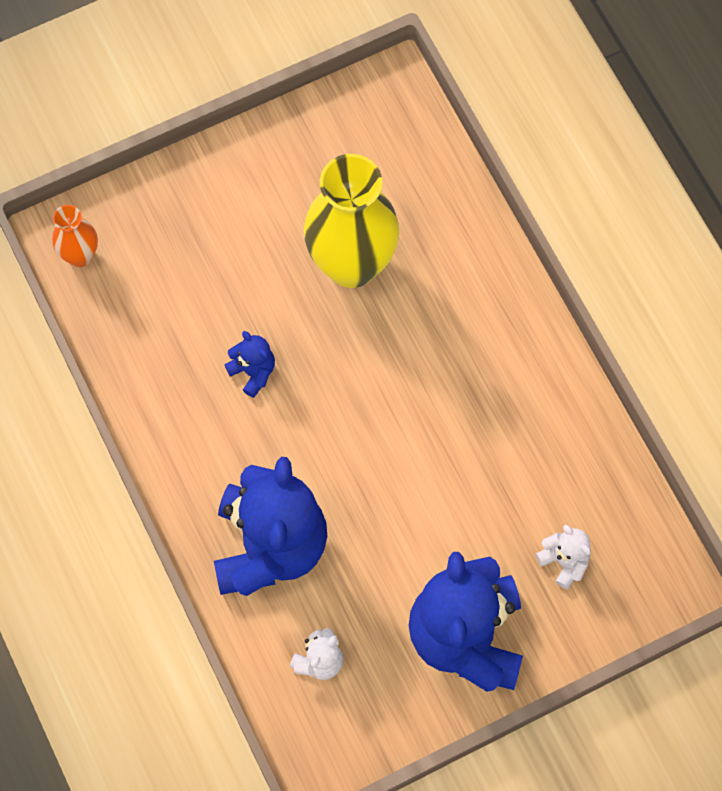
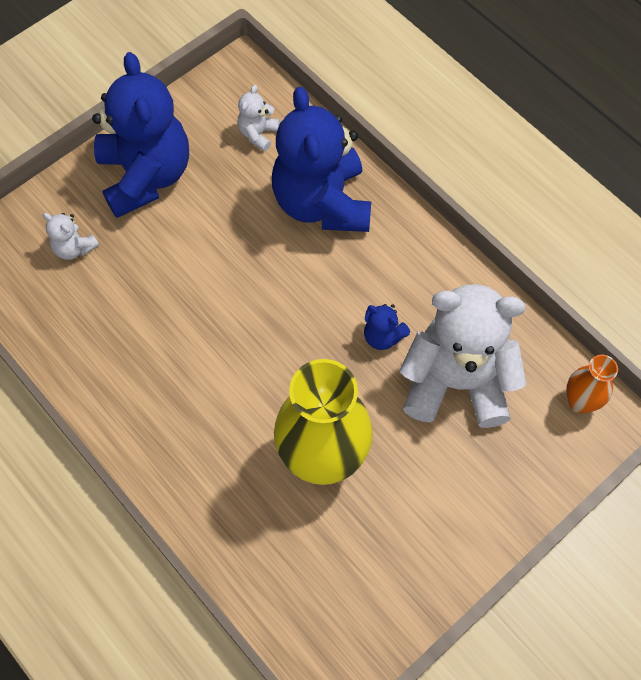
camera: 165 degrees right, 5 degrees down
(195, 305) = (456, 382): none -> white teddy bear

